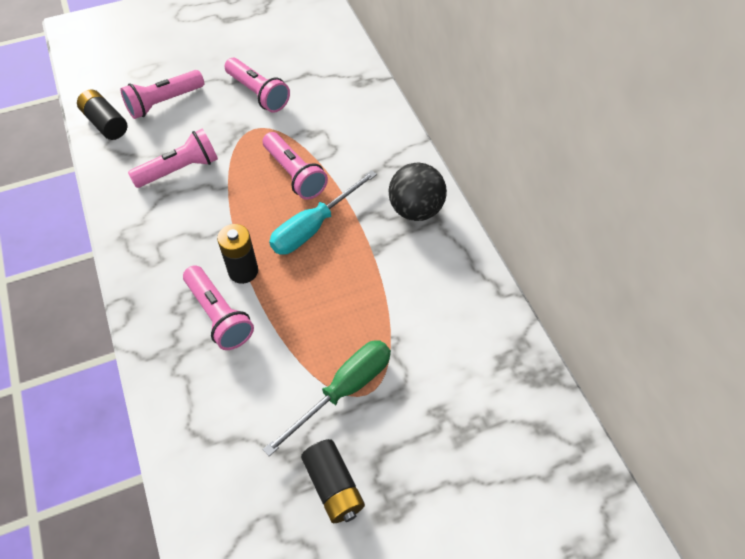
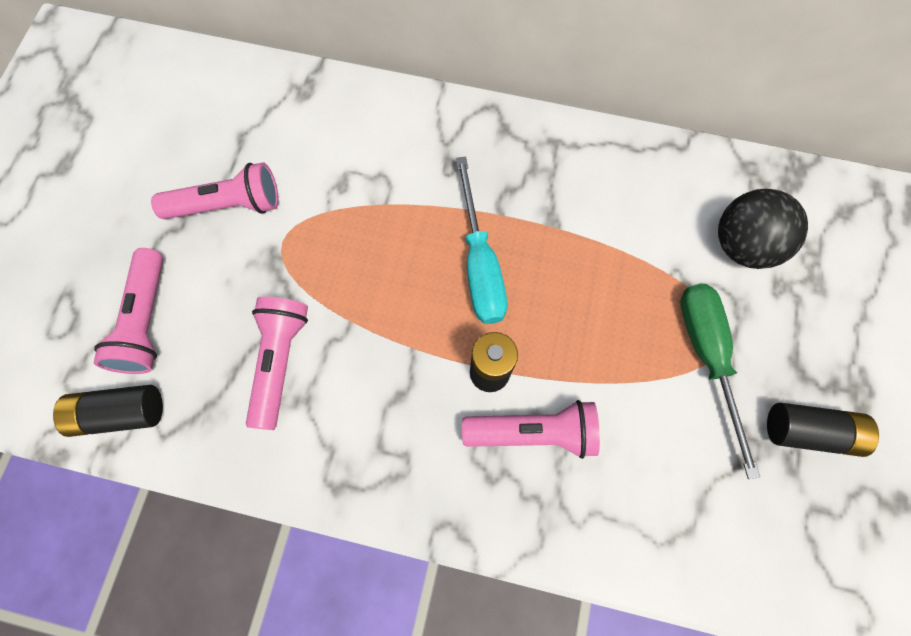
camera: 55 degrees left, 15 degrees up
(295, 174) = (389, 239): pink flashlight -> none
(415, 209) = (529, 153): black ball -> black ball (742, 245)

